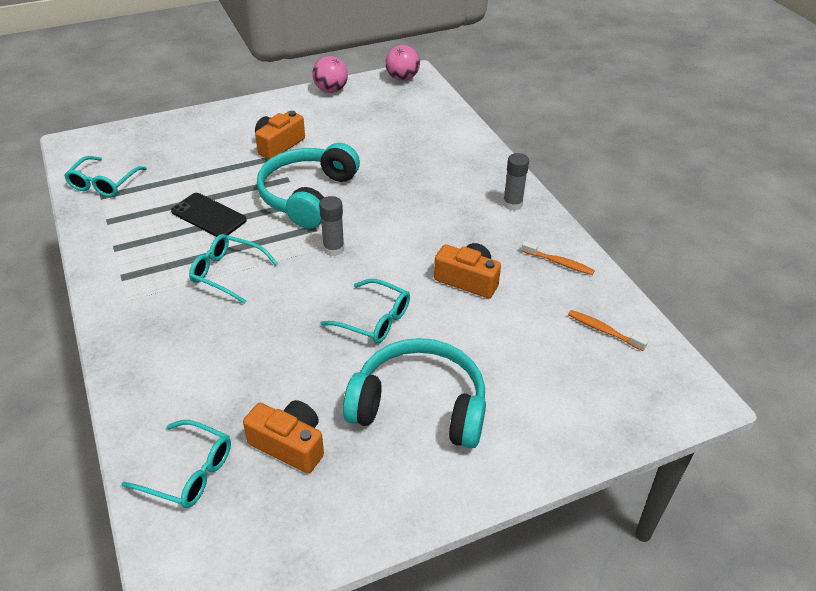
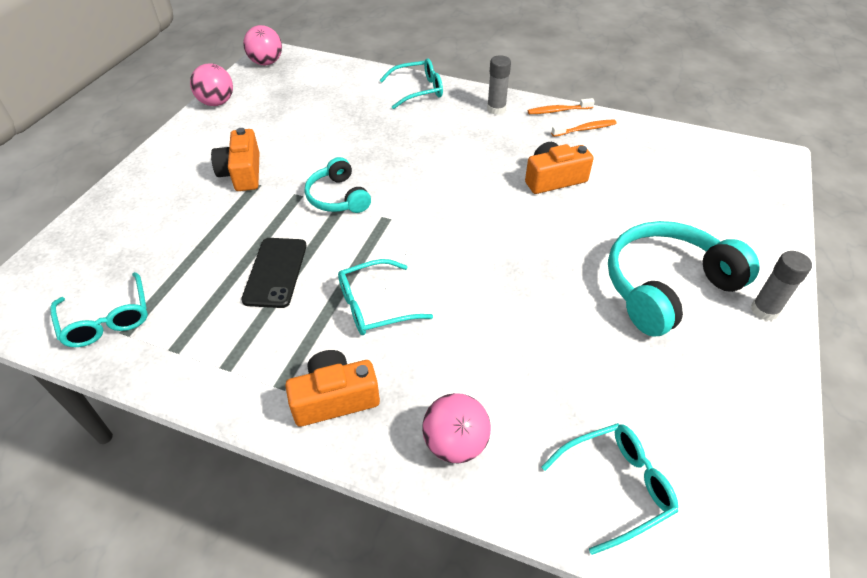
camera: 45 degrees left, 5 degrees up
(151, 376) = (455, 443): none -> pink ball
(208, 216) = (275, 272): black phone -> black phone turned 75 degrees counterclockwise
(289, 445) = (641, 392): orange camera -> orange camera (335, 398)
(307, 195) = (337, 197): turquoise headphones -> turquoise headphones, size x0.57
(333, 249) = (428, 223): grey glue stick -> grey glue stick (764, 310)
(374, 319) = (542, 253): turquoise glasses -> turquoise glasses (417, 90)
(603, 330) = (675, 154): orange toothbrush -> orange toothbrush (558, 111)

